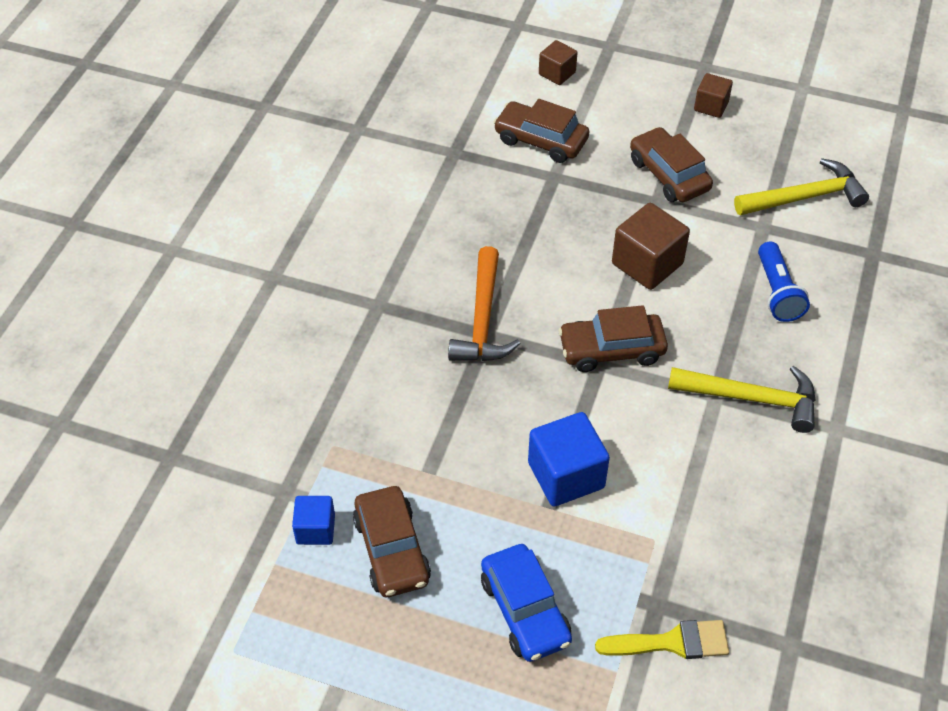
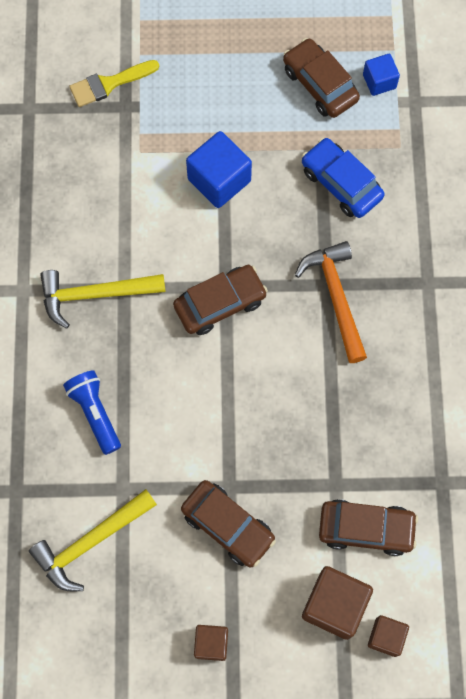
camera: 160 degrees right, 20 degrees up
(525, 610) = (213, 73): blue car -> blue car (341, 183)
(647, 264) = (217, 406): brown cube -> brown cube (334, 605)

